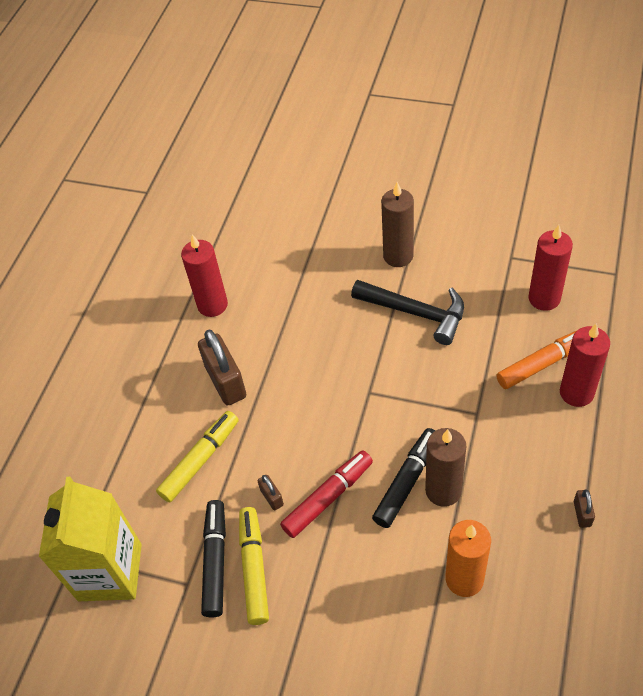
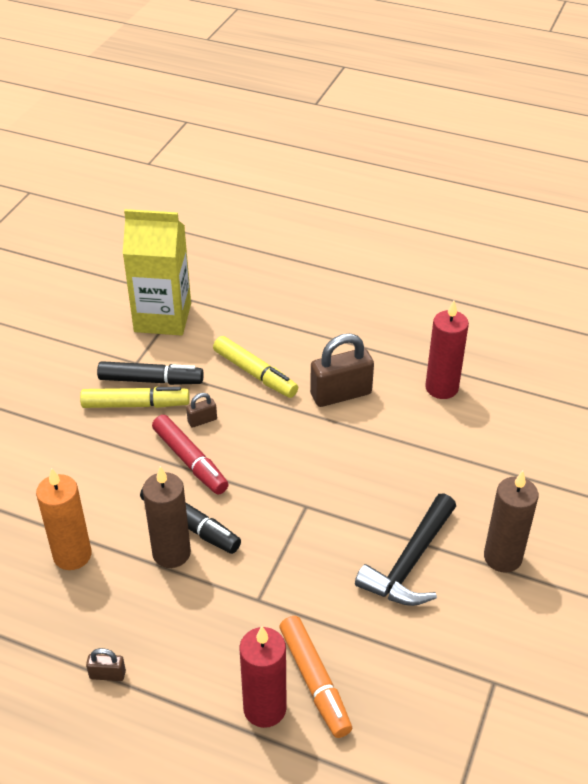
camera: 90 degrees right, 10 degrees down
(544, 298) = (418, 706): red candle -> none

